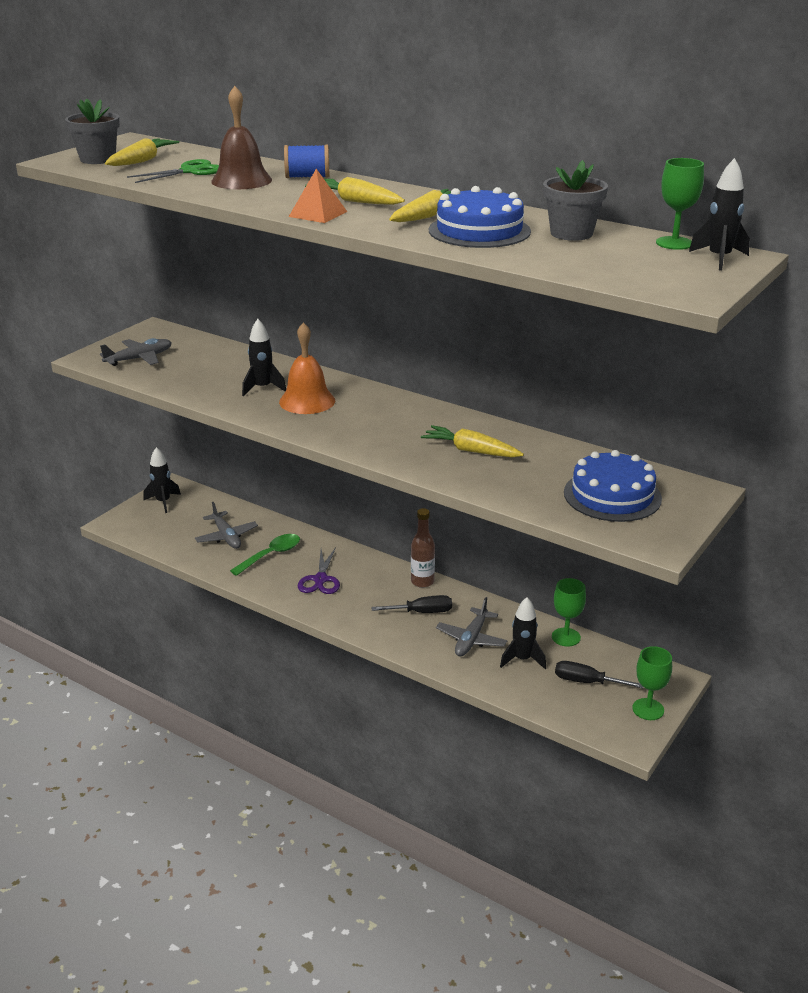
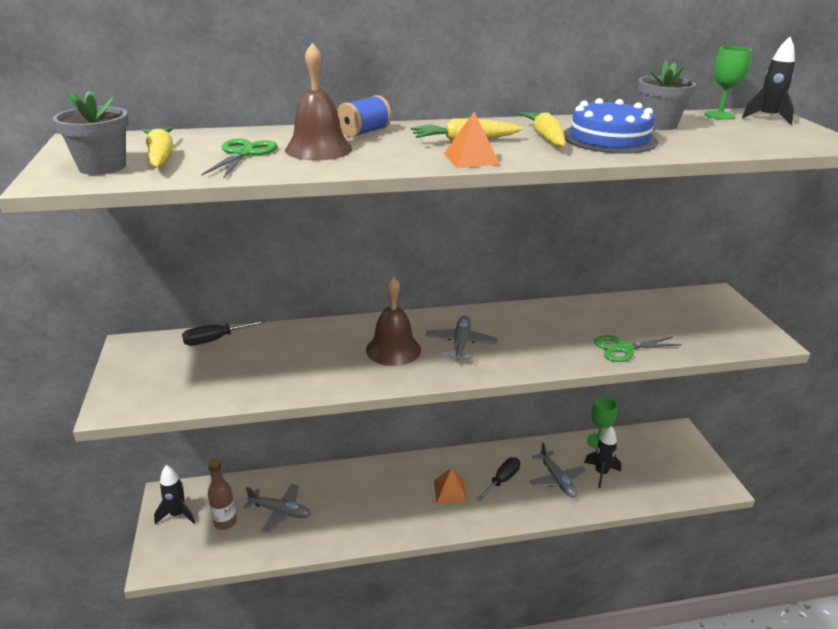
camera: 45 degrees left, 0 degrees up
(139, 359) = (172, 382): grey plane -> grey plane (461, 344)
(262, 388) = (338, 356): black rocket -> none
(271, 555) = (338, 504): green spoon -> none
(307, 401) = (393, 349): orange bell -> brown bell
(320, 579) = (403, 500): purple scissors -> none
(366, 594) = (450, 491): none -> orange pyramid
(422, 582) = (469, 457): brown bottle -> brown bottle (225, 522)
(471, 451) = (568, 332): yellow carrot -> none
(492, 482) = (624, 348): none -> green scissors
(586, 682) = (650, 464): black screwdriver -> black screwdriver (215, 340)
(612, 495) = (691, 321): blue cake -> none
(648, 709) = (698, 460): green goblet -> none

